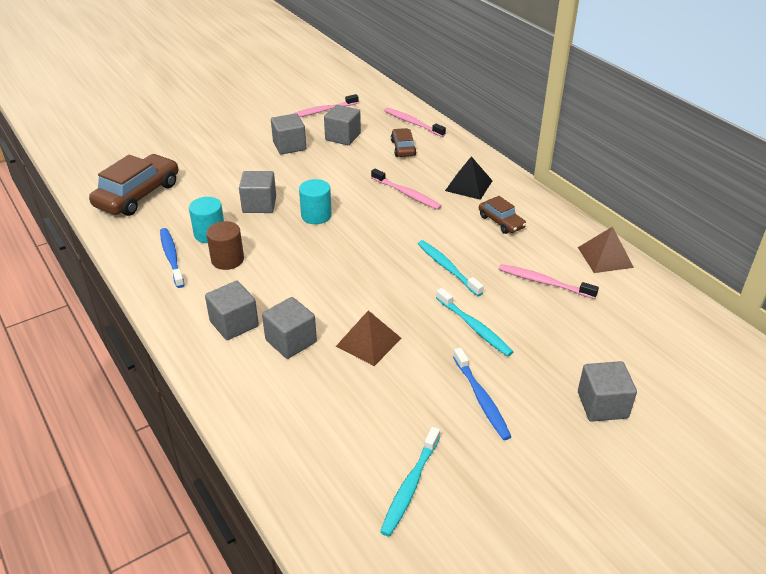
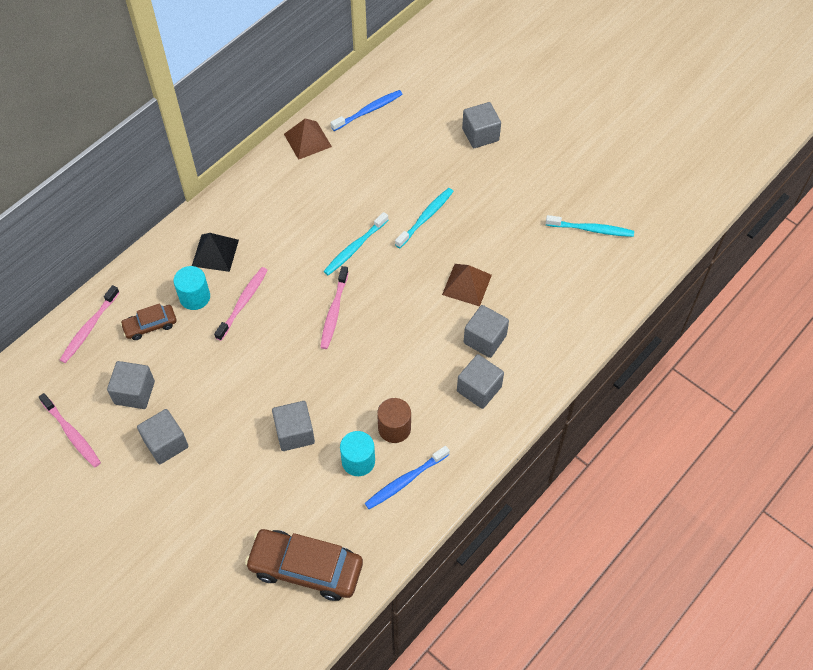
camera: 105 degrees left, 20 degrees up
(316, 215) = (301, 373): turquoise cylinder -> turquoise cylinder (195, 297)
(481, 398) = (500, 202): blue toothbrush -> blue toothbrush (368, 111)
(501, 222) = (273, 218): brown car -> none
(544, 282) = (354, 178): pink toothbrush -> pink toothbrush (334, 311)

